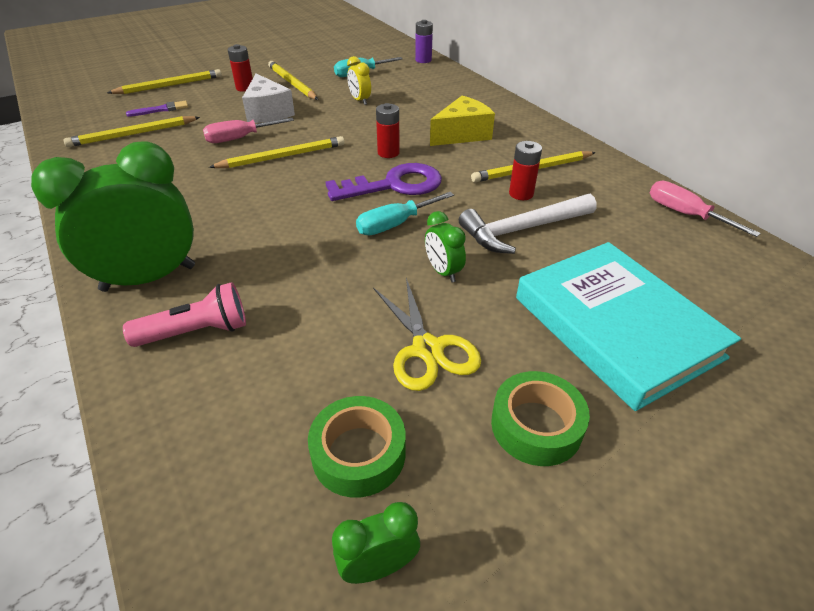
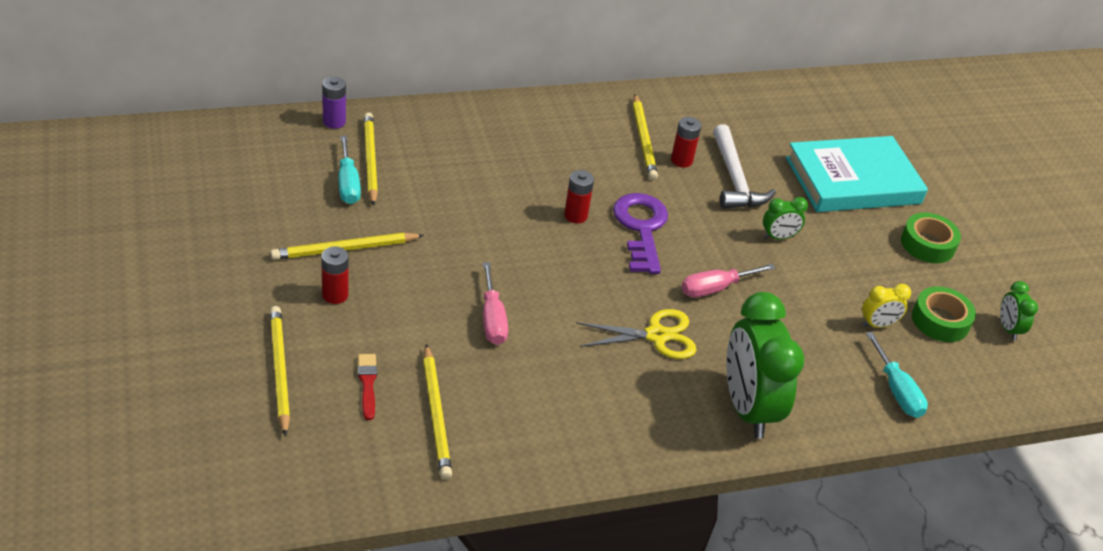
camera: 80 degrees left, 0 degrees up
(161, 109) = (367, 384): purple brush -> red brush
(197, 332) = (822, 383): pink flashlight -> none
(268, 112) = (428, 285): white cheese -> none
(282, 156) = (553, 292): yellow pencil -> yellow pencil (370, 160)
(360, 100) = (434, 204): yellow clock -> yellow clock (877, 325)
(395, 224) = (707, 245): turquoise screwdriver -> turquoise screwdriver (896, 391)
(427, 349) = (859, 269): yellow scissors -> yellow scissors (656, 335)
(462, 134) = (556, 157): yellow cheese -> none
(685, 214) = (737, 94): pink screwdriver -> pink screwdriver (715, 288)

